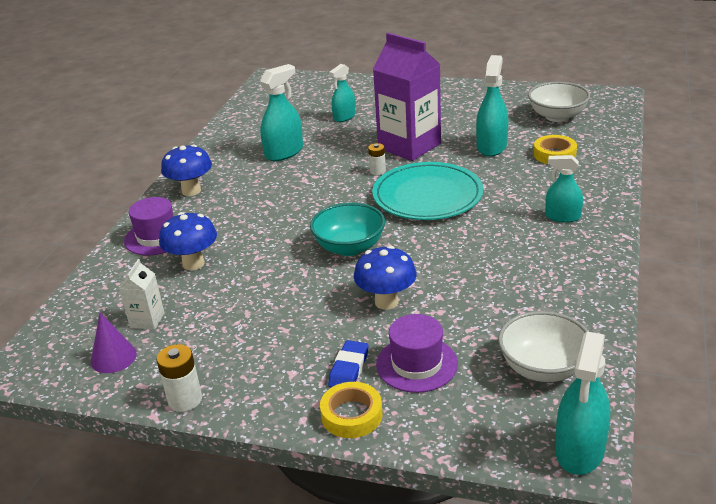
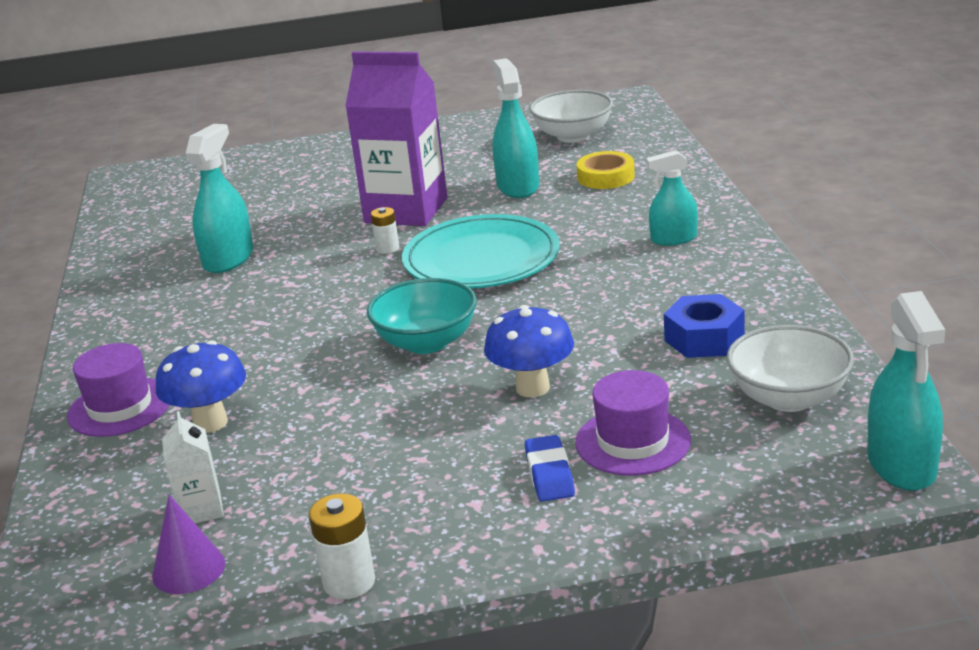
camera: 25 degrees left, 5 degrees down
(191, 191) = (123, 338): blue mushroom -> none
(344, 117) = (281, 198): turquoise spray bottle -> none
(351, 415) = (599, 522): yellow tape -> none
(522, 302) = (704, 339): none -> blue nut

